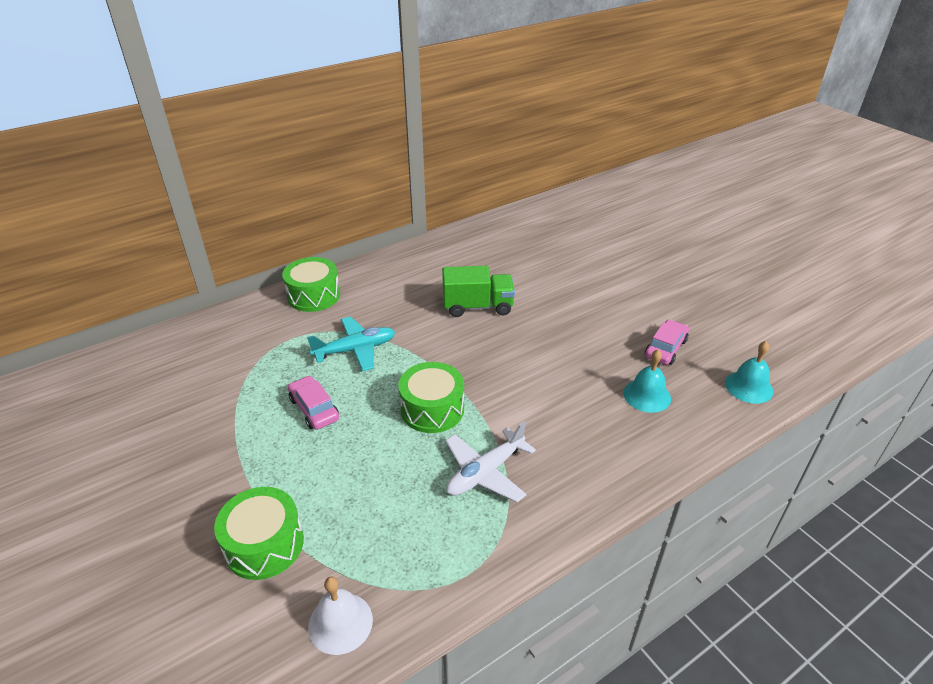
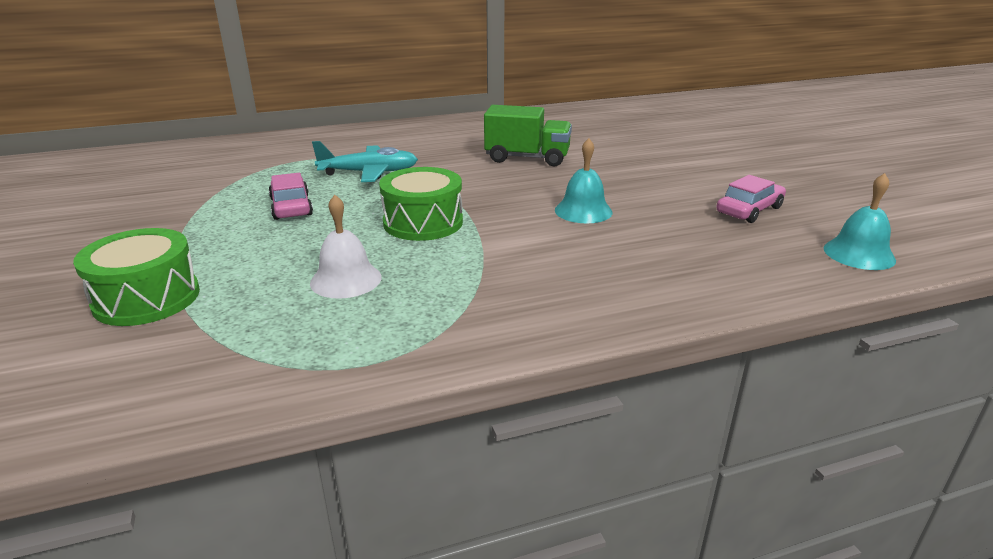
camera: 15 degrees right, 10 degrees down
(314, 295) = (354, 135): green drum -> none
(340, 623) = (172, 380): white bell -> white bell (346, 280)
(485, 472) = (452, 279): white plane -> none
(647, 395) = (705, 244): turquoise bell -> turquoise bell (583, 211)

